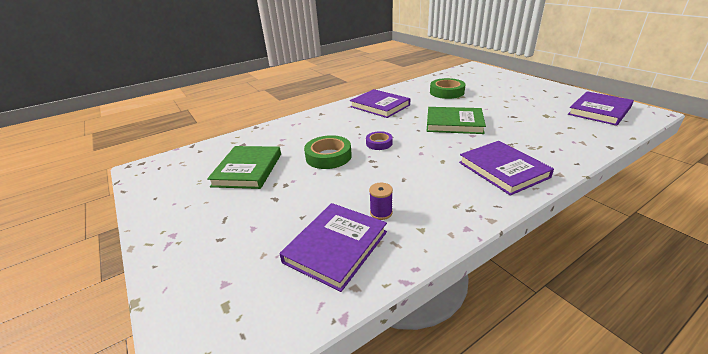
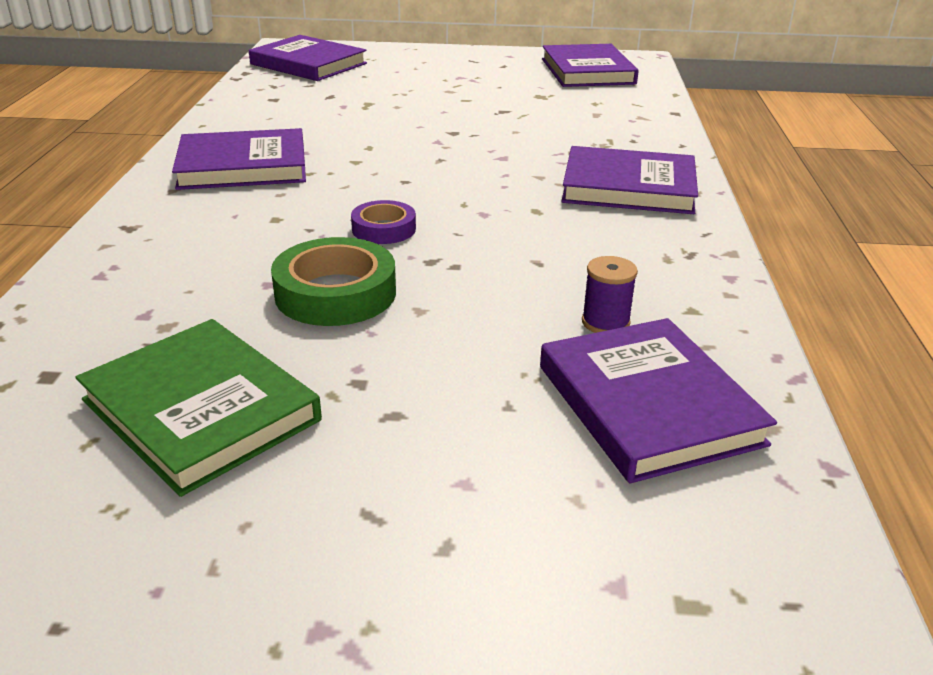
camera: 55 degrees left, 0 degrees up
(447, 92) = (327, 103): green tape -> none
(454, 123) = (441, 149): green book -> none
(469, 75) = (308, 64): none -> purple book

